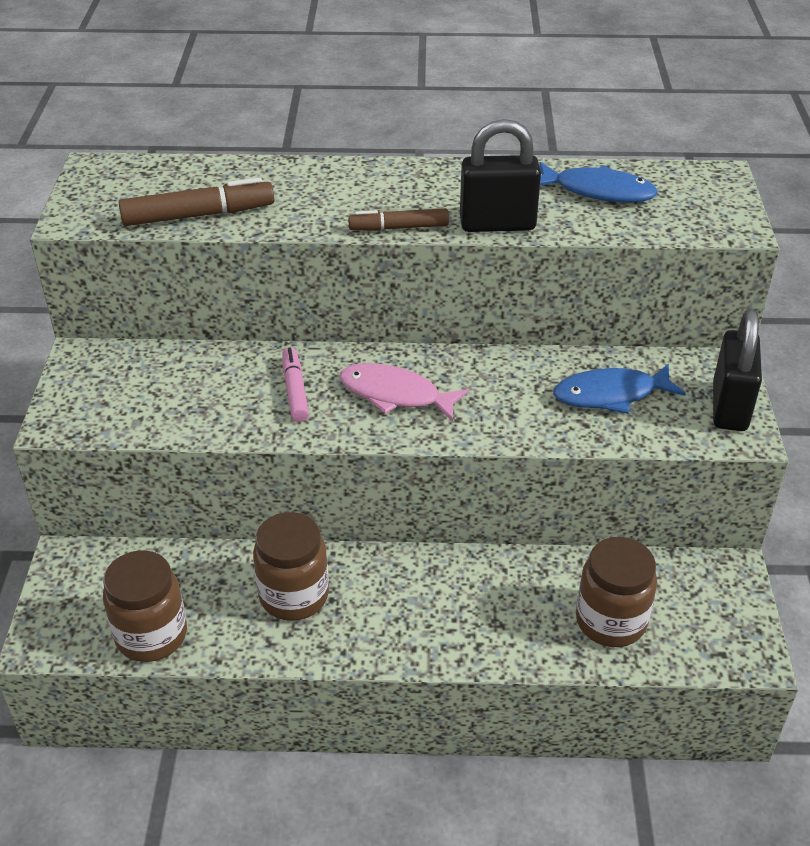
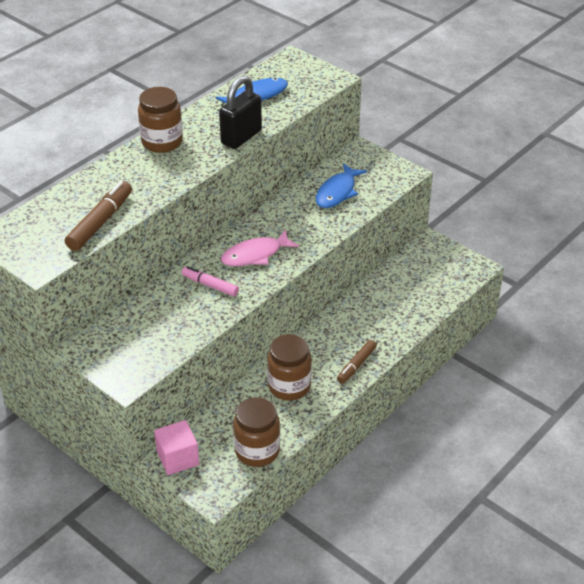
camera: 50 degrees left, 0 degrees up
(77, 568) = (178, 458): none -> pink cube
(399, 228) = (203, 166): brown marker -> brown marker (356, 365)
(610, 621) = (416, 294): brown jar -> brown jar (162, 142)
(729, 407) = (385, 166): black padlock -> none

